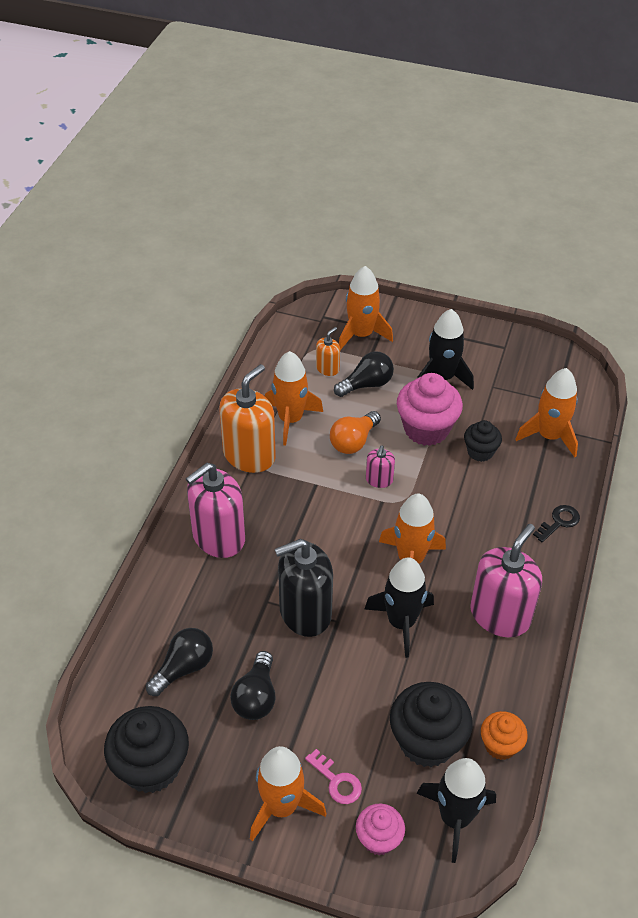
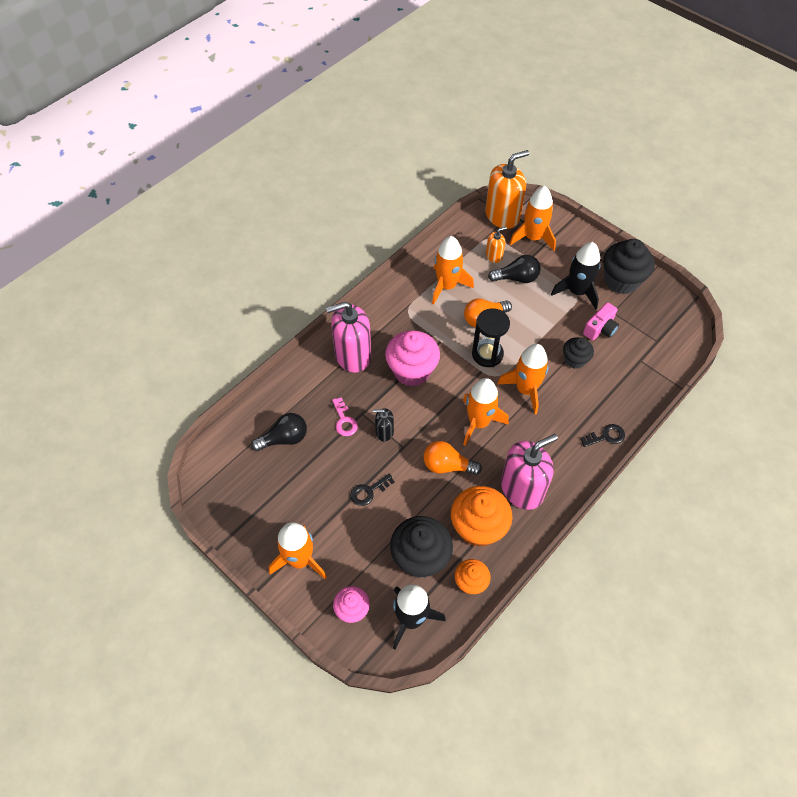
camera: 25 degrees right, 10 degrees up
(151, 766) = (231, 497): black cupcake -> black cupcake (621, 281)
(249, 455) = (404, 303): orange soap dispenser -> orange soap dispenser (502, 215)
(256, 697) = (321, 478): black light bulb -> none
(305, 612) = (384, 432): black soap dispenser -> black soap dispenser, size x0.48
(323, 689) = (368, 491): none -> black key
(337, 781) = (345, 558): pink key -> pink key (344, 420)
(379, 480) = (487, 354): pink soap dispenser -> black hourglass
(401, 622) = (447, 465): black rocket -> orange light bulb
(426, 429) = (543, 328): pink cupcake -> pink cupcake (412, 371)
(474, 679) = (478, 527): none -> orange cupcake
(489, 409) = (600, 329): none -> pink camera
(549, 436) = (636, 367): orange rocket -> orange rocket (525, 390)

